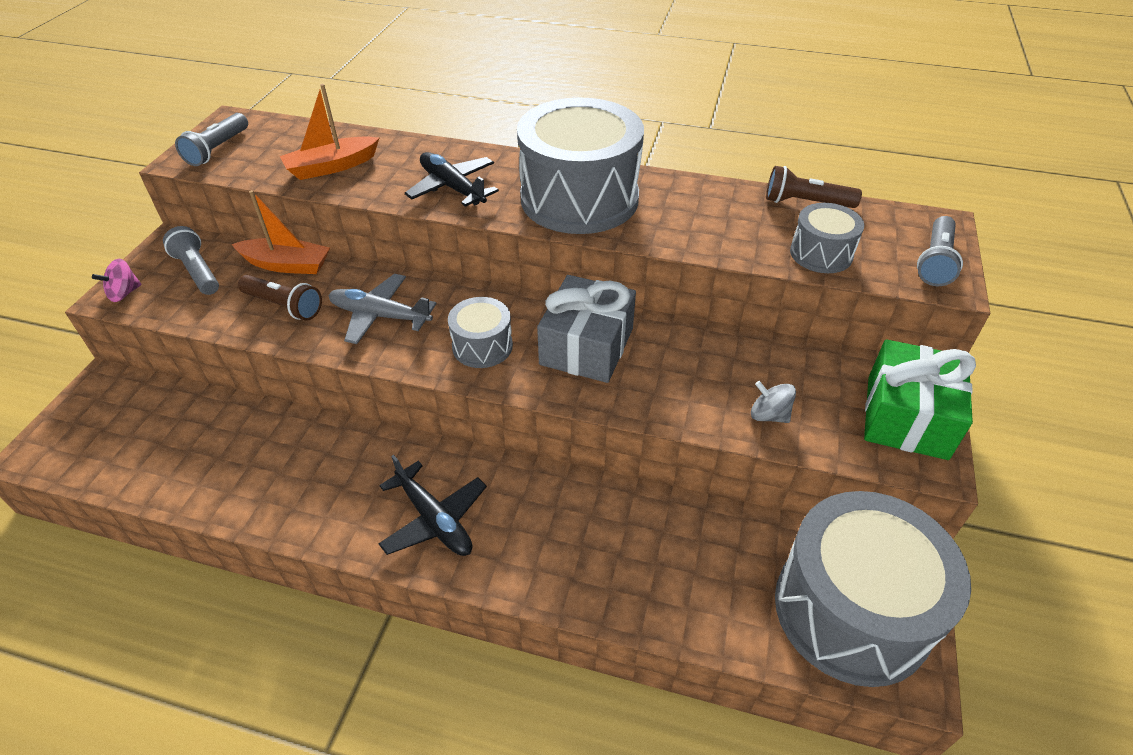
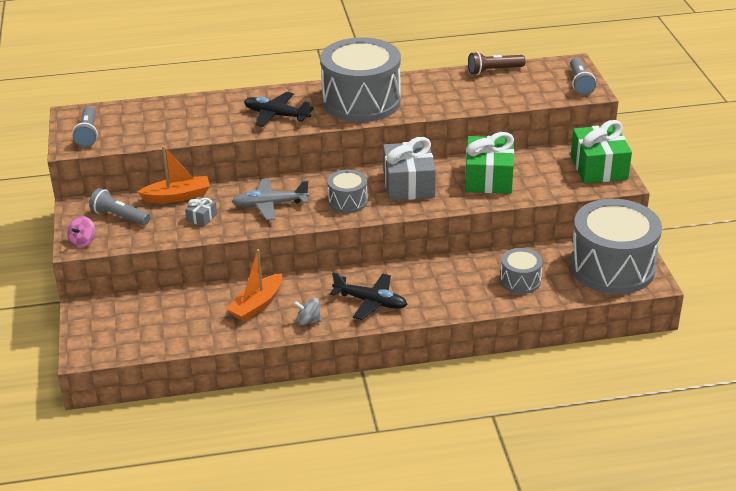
camera: 25 degrees left, 10 degrees down
(284, 306) = (201, 217): brown flashlight -> grey gift
(331, 167) = (182, 124): orange boat -> orange boat (257, 305)
(712, 376) = (488, 178): none -> green gift
(769, 415) = (530, 187): grey spinning top -> grey spinning top (308, 321)
(821, 254) = (519, 95): grey drum -> grey drum (520, 281)

